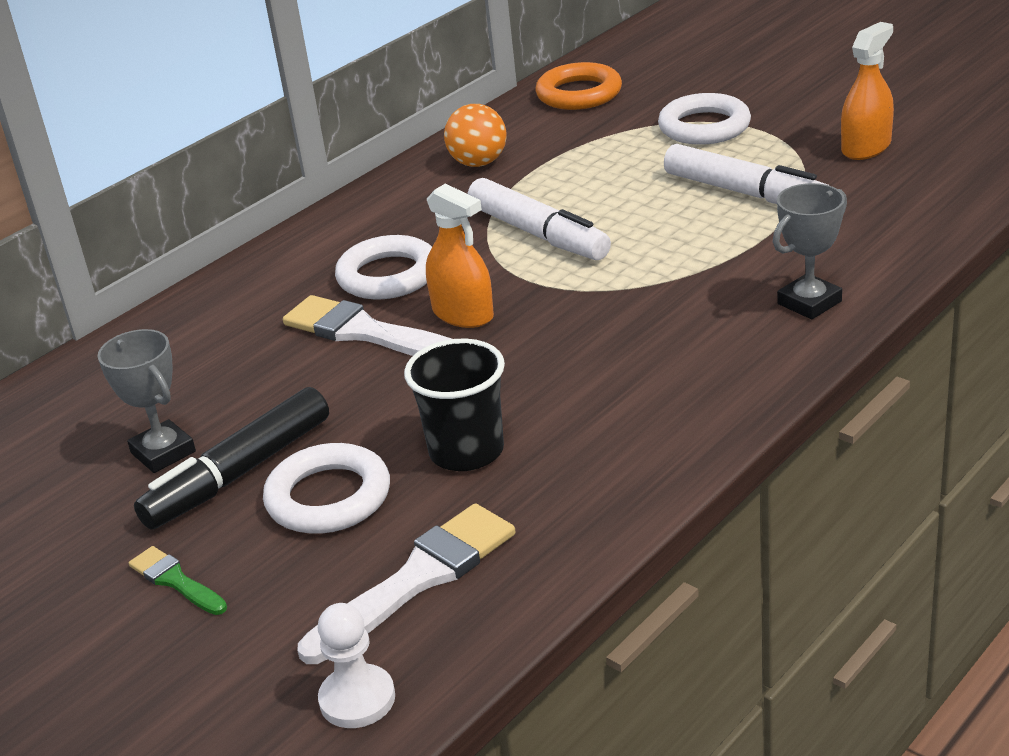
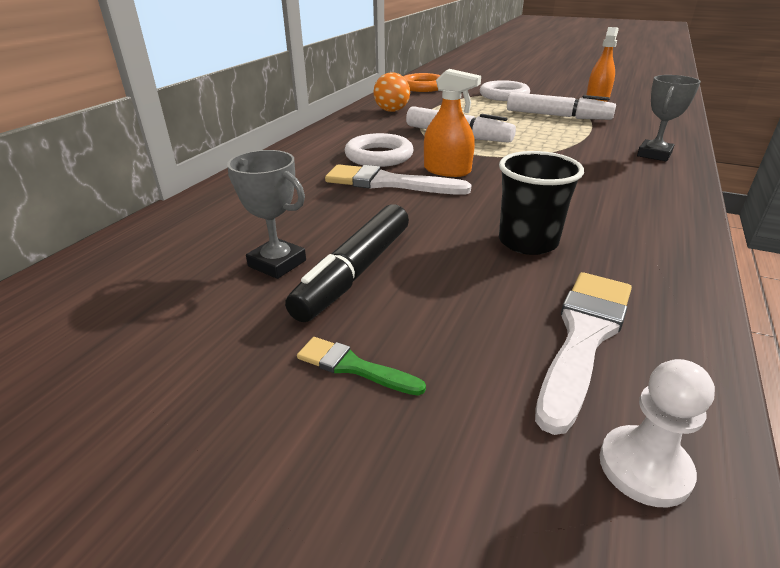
camera: 20 degrees left, 0 degrees up
(328, 497) = (446, 282): white ring -> none

